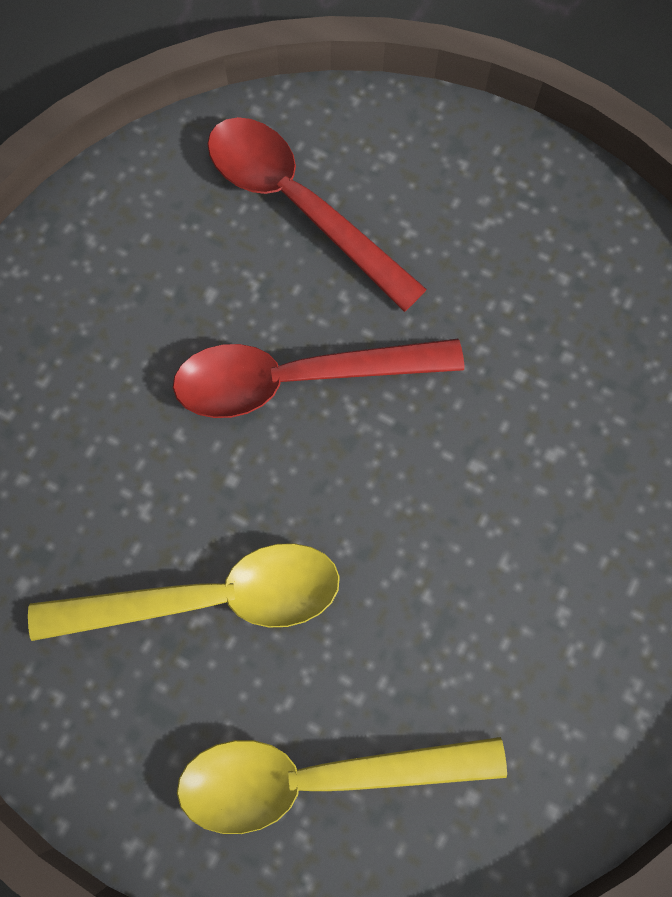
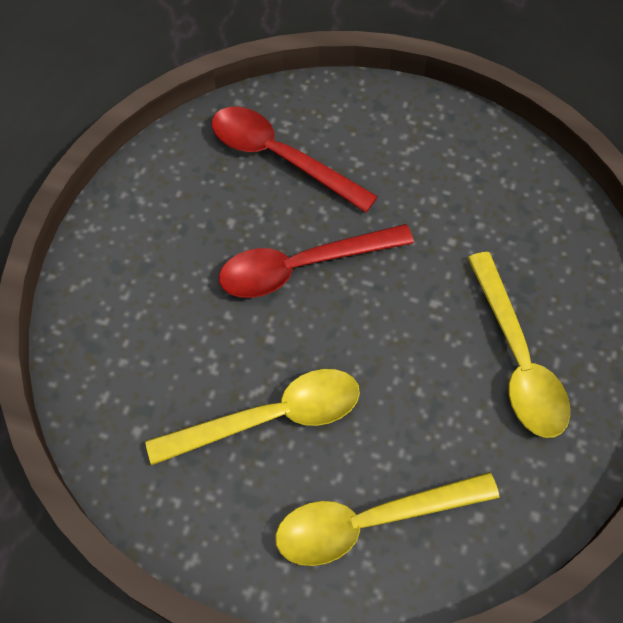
camera: 10 degrees left, 10 degrees down
(577, 571) = (517, 359): none -> yellow spoon

